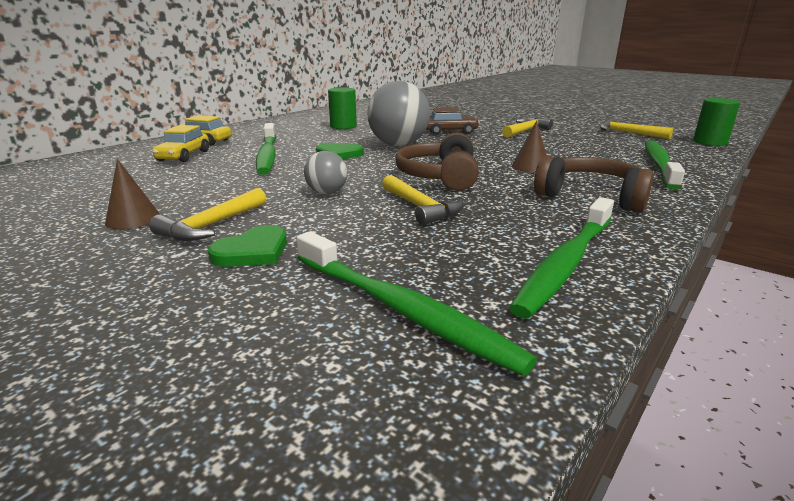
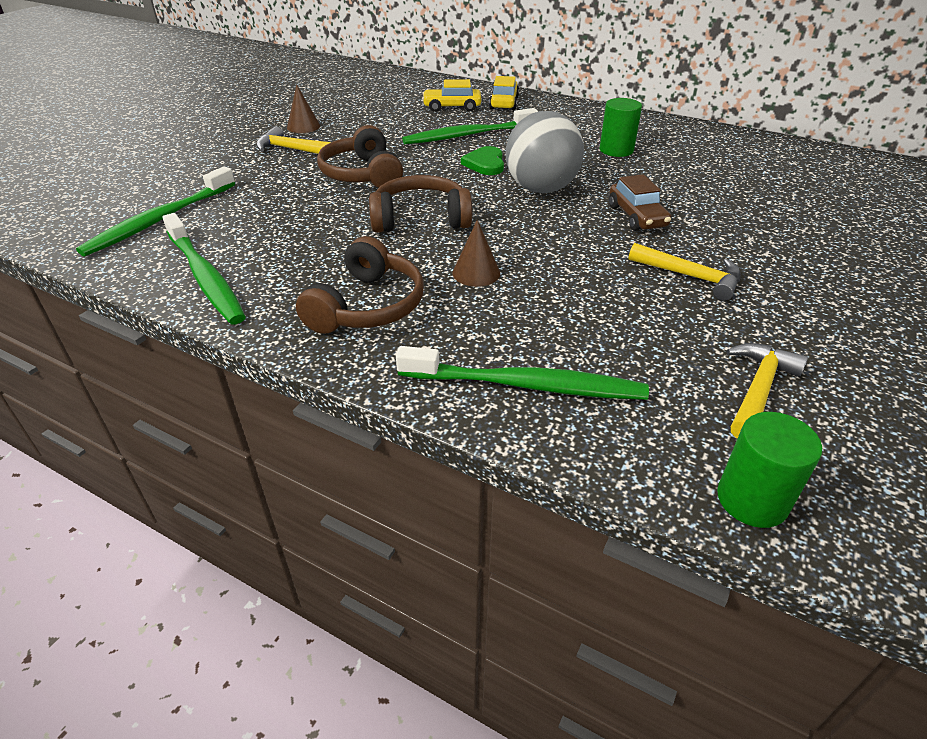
camera: 80 degrees right, 15 degrees up
(253, 251) = (247, 169): green heart -> none
(327, 193) = (362, 174): grey ball -> brown headphones
(421, 208) = (327, 215): yellow hammer -> none
(565, 264) = (205, 277): green toothbrush -> green toothbrush turned 150 degrees counterclockwise

